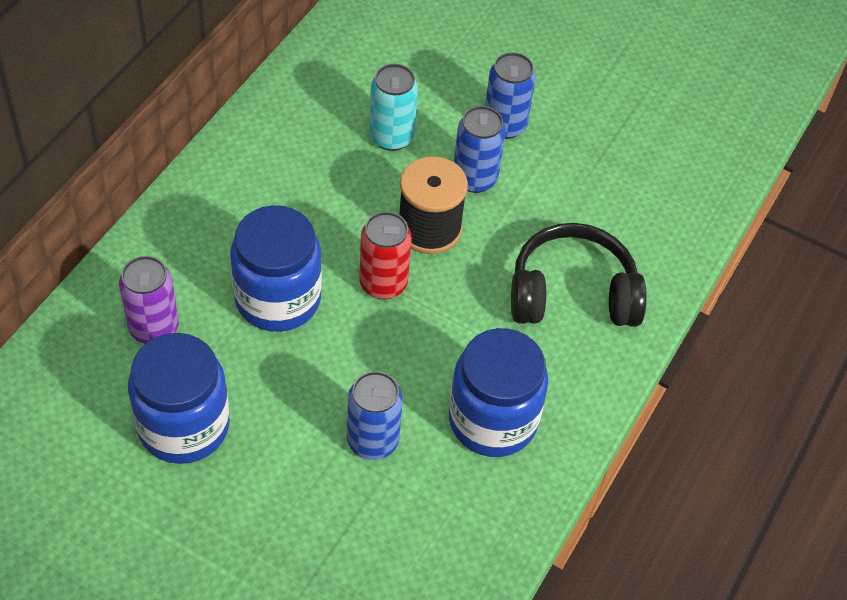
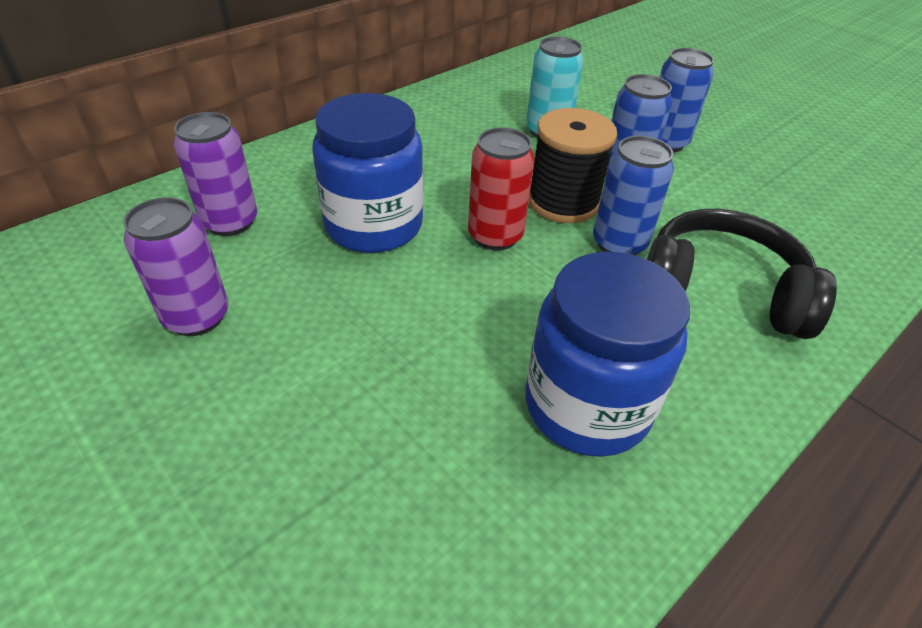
camera: 20 degrees right, 10 degrees down
(183, 426) = (197, 317): blue jar -> purple can
(372, 441) = (415, 390): blue can -> blue can (619, 243)

